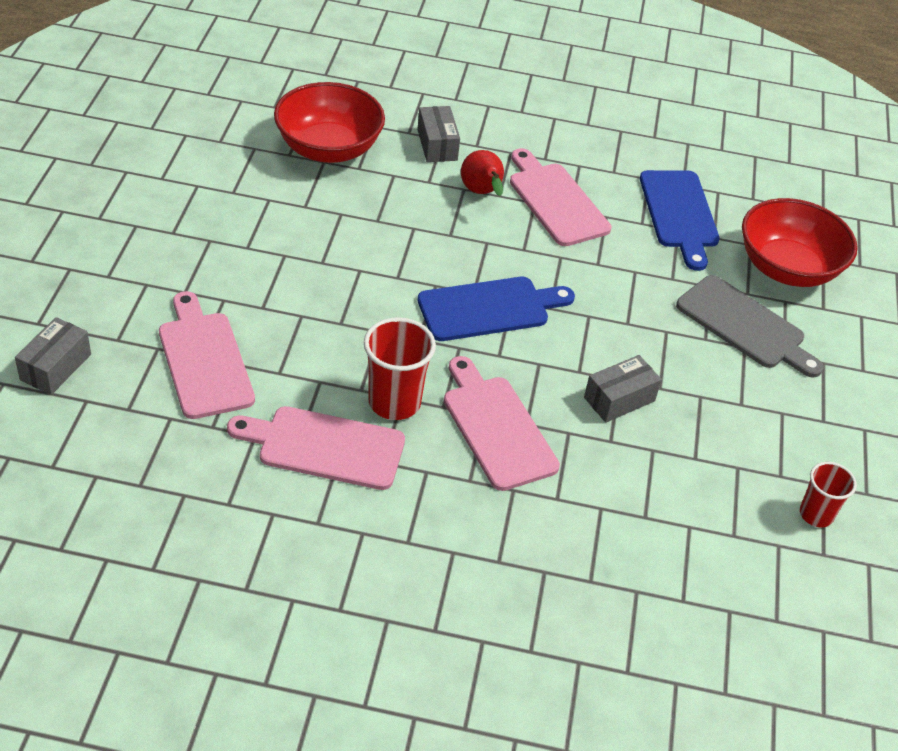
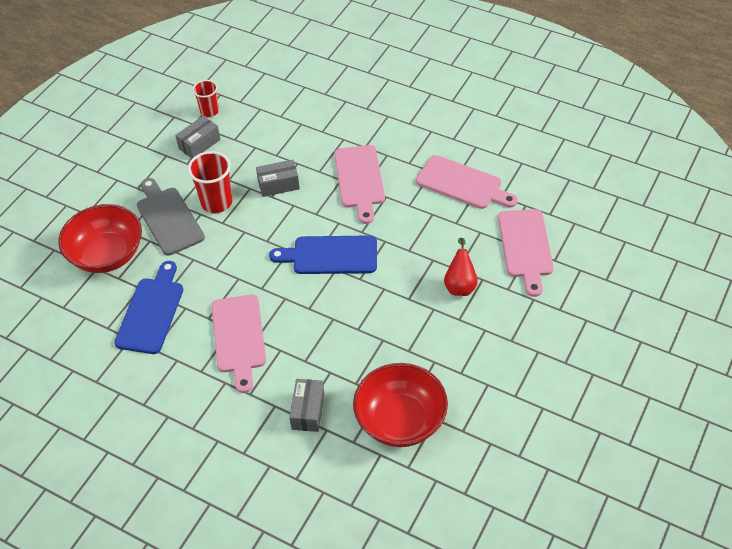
camera: 155 degrees left, 5 degrees up
(55, 367) = (619, 256): grey box -> grey box (199, 144)
(394, 402) = (414, 203): red cup -> red cup (216, 202)
(482, 193) = (292, 354): red pear -> red pear (460, 285)

